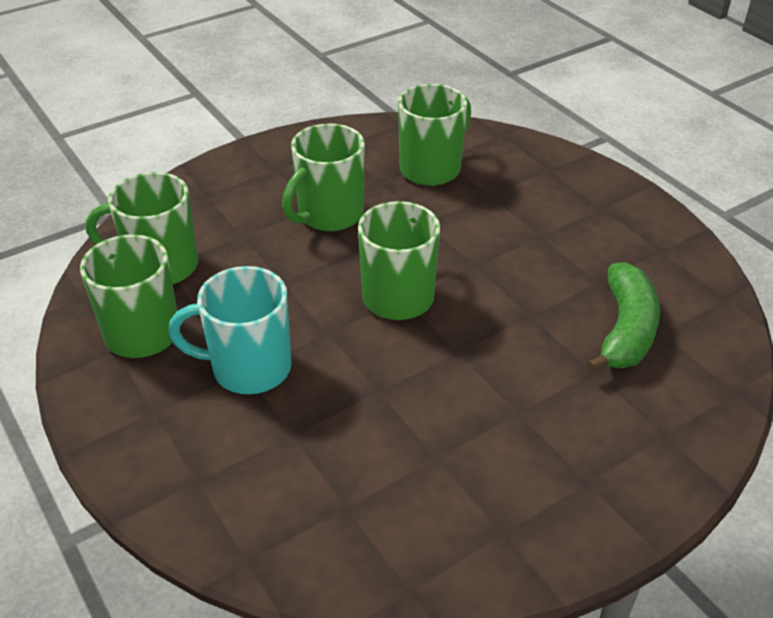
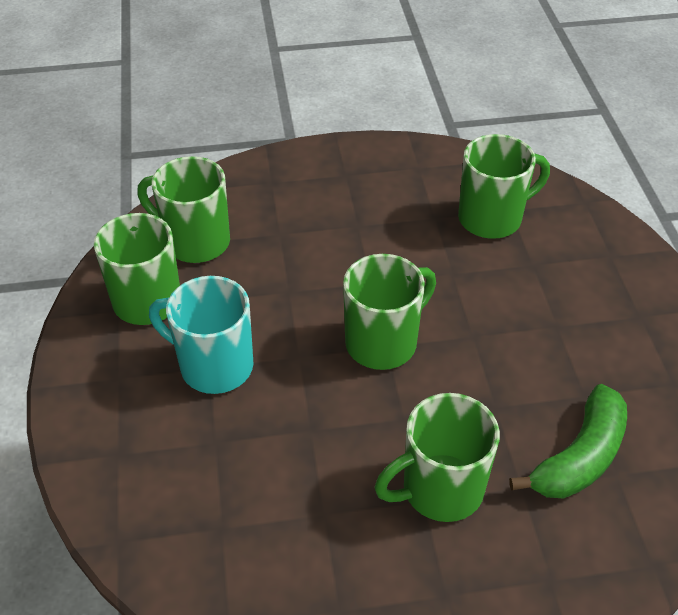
camera: 25 degrees right, 5 degrees up
(329, 215) = (367, 237): green mug -> green mug (440, 489)

